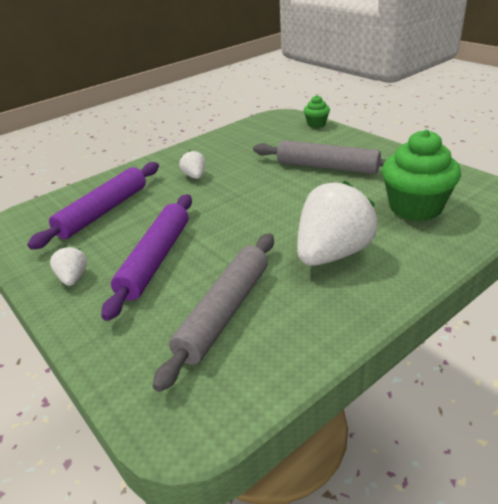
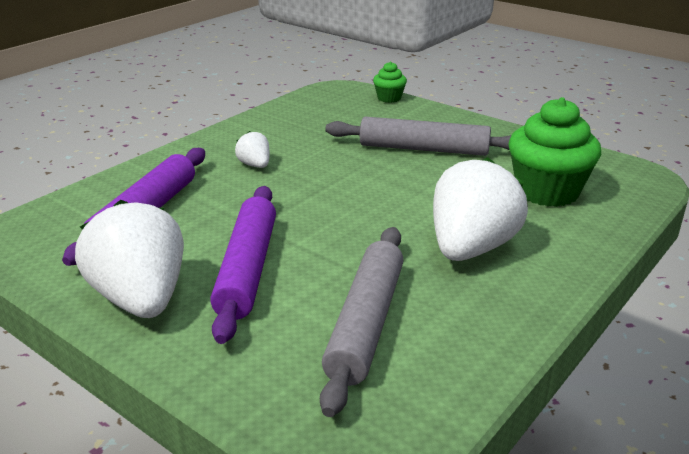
camera: 15 degrees left, 5 degrees down
(73, 278) = (141, 299): white strawberry -> white strawberry, size x2.19

